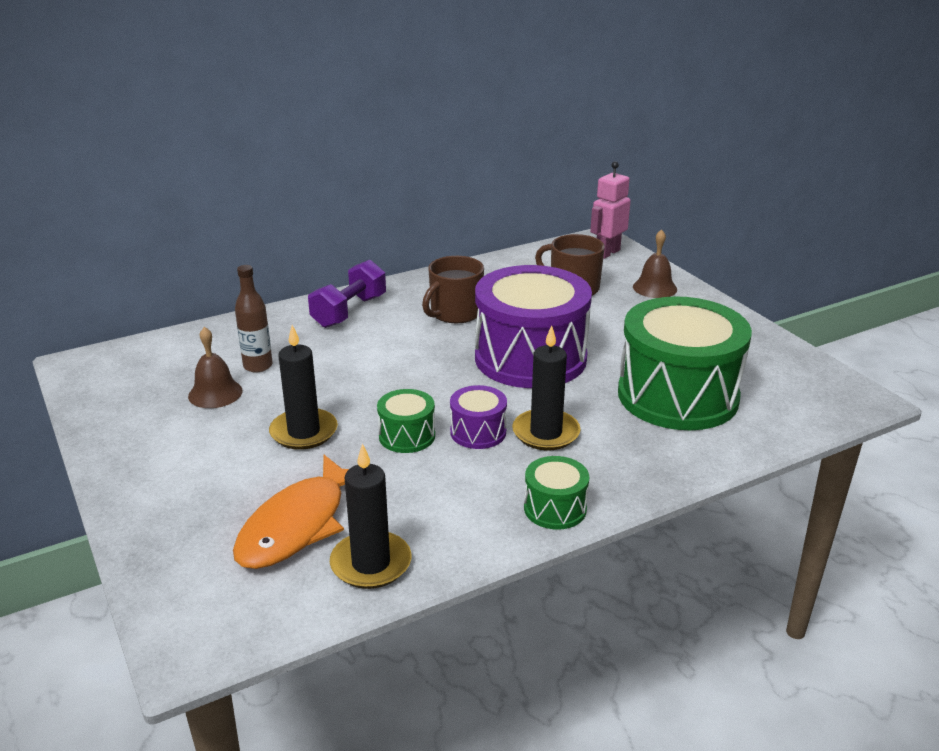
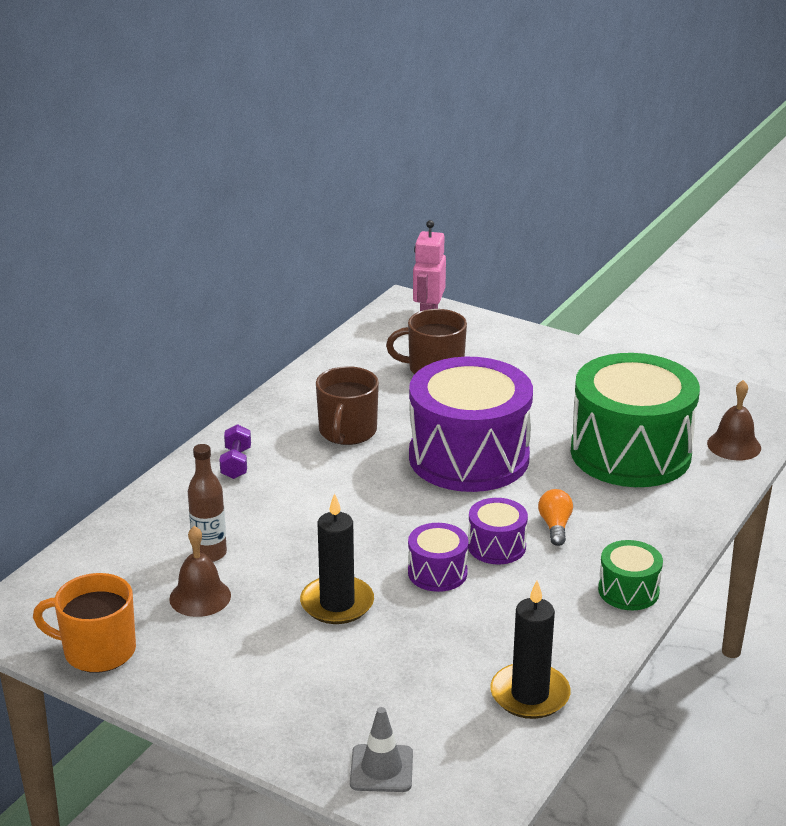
camera: 30 degrees left, 0 degrees up
(106, 406) = (97, 650): none -> orange mug
(185, 574) = (381, 768): none -> grey traffic cone
(298, 525) = (431, 688): orange fish -> none
(349, 311) = (236, 463): purple dumbbell -> purple dumbbell, size x0.60
(407, 436) = (437, 573): green drum -> purple drum
(546, 433) = (555, 526): black candle -> orange light bulb
(654, 288) = (510, 346): brown bell -> brown bell (734, 445)

